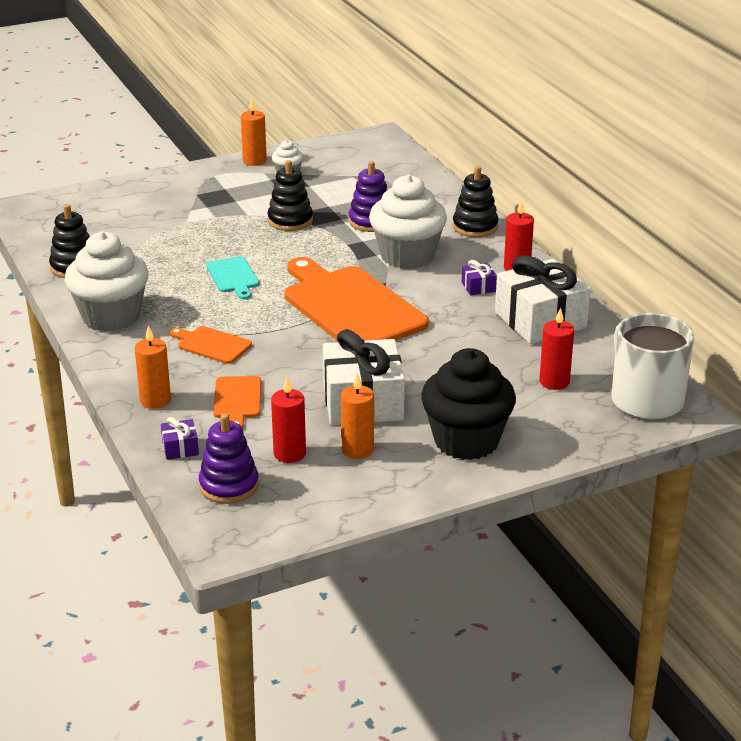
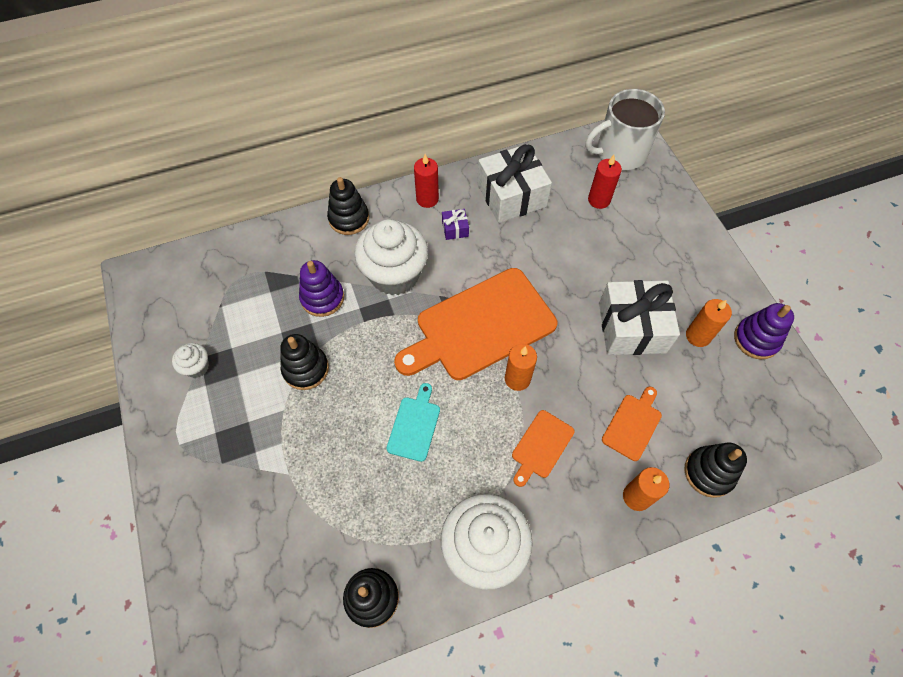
camera: 85 degrees left, 30 degrees up
(180, 448) = (709, 472): purple gift -> black stacking toy
(229, 486) = (757, 432): purple stacking toy -> purple stacking toy (756, 339)
(233, 277) = (414, 425): turquoise cutting board -> turquoise cutting board turned 60 degrees counterclockwise
(237, 400) = (633, 424): orange cutting board -> orange cutting board turned 60 degrees counterclockwise
(254, 161) = (155, 400): orange candle -> orange candle (517, 379)
(289, 454) = (708, 385): red candle -> none
(466, 441) = (679, 263): black cupcake -> none

